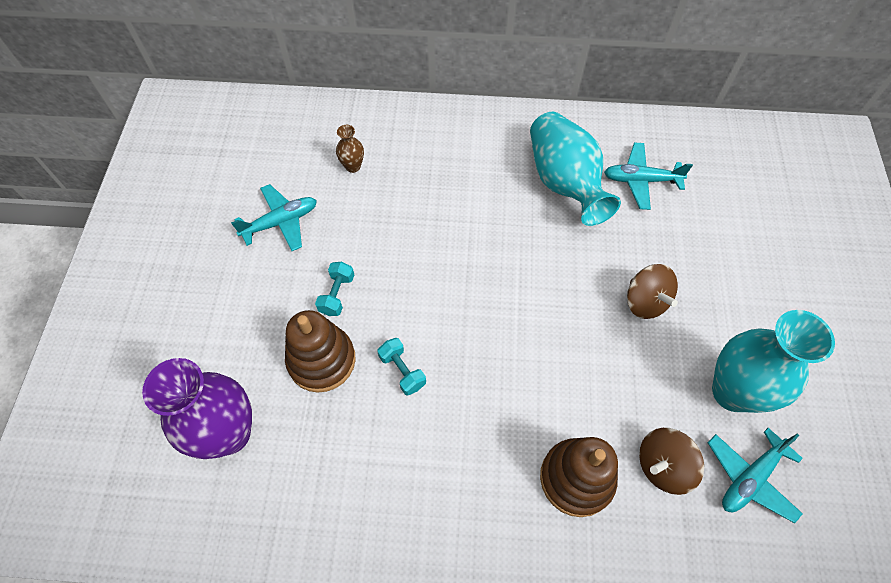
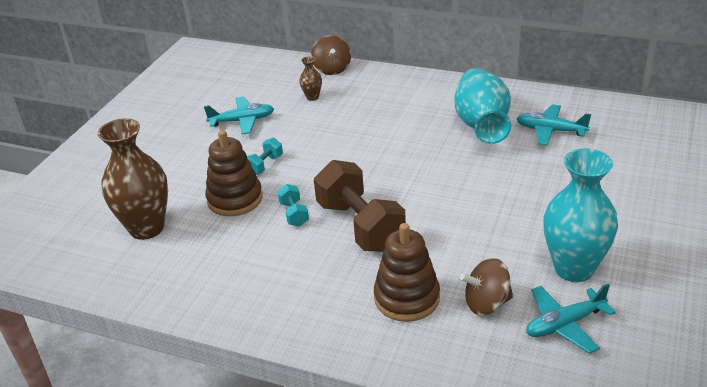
camera: 20 degrees right, 25 degrees down
(229, 433) = (147, 228): purple vase -> brown vase
(486, 375) = (360, 226): none -> brown dumbbell
(645, 301) = (519, 203): brown spinning top -> brown spinning top (332, 69)

